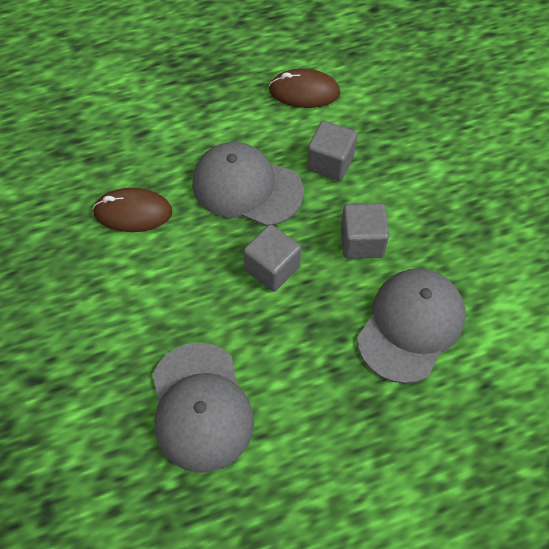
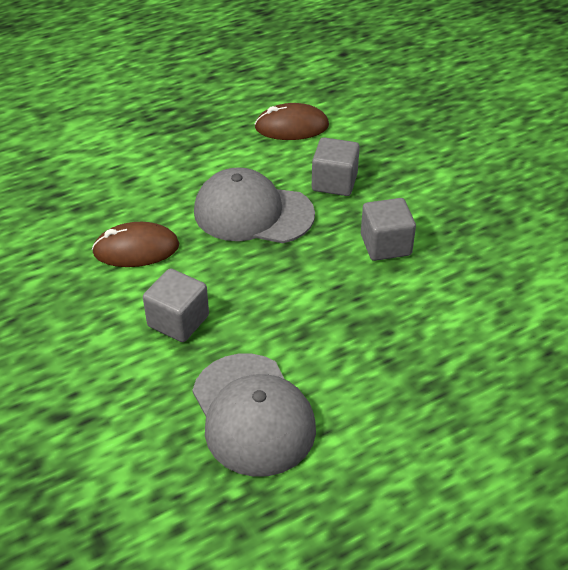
camera: 10 degrees left, 15 degrees down
(272, 268) = (298, 279): grey cube -> grey cube (178, 321)
(411, 326) = (457, 310): grey cap -> none

